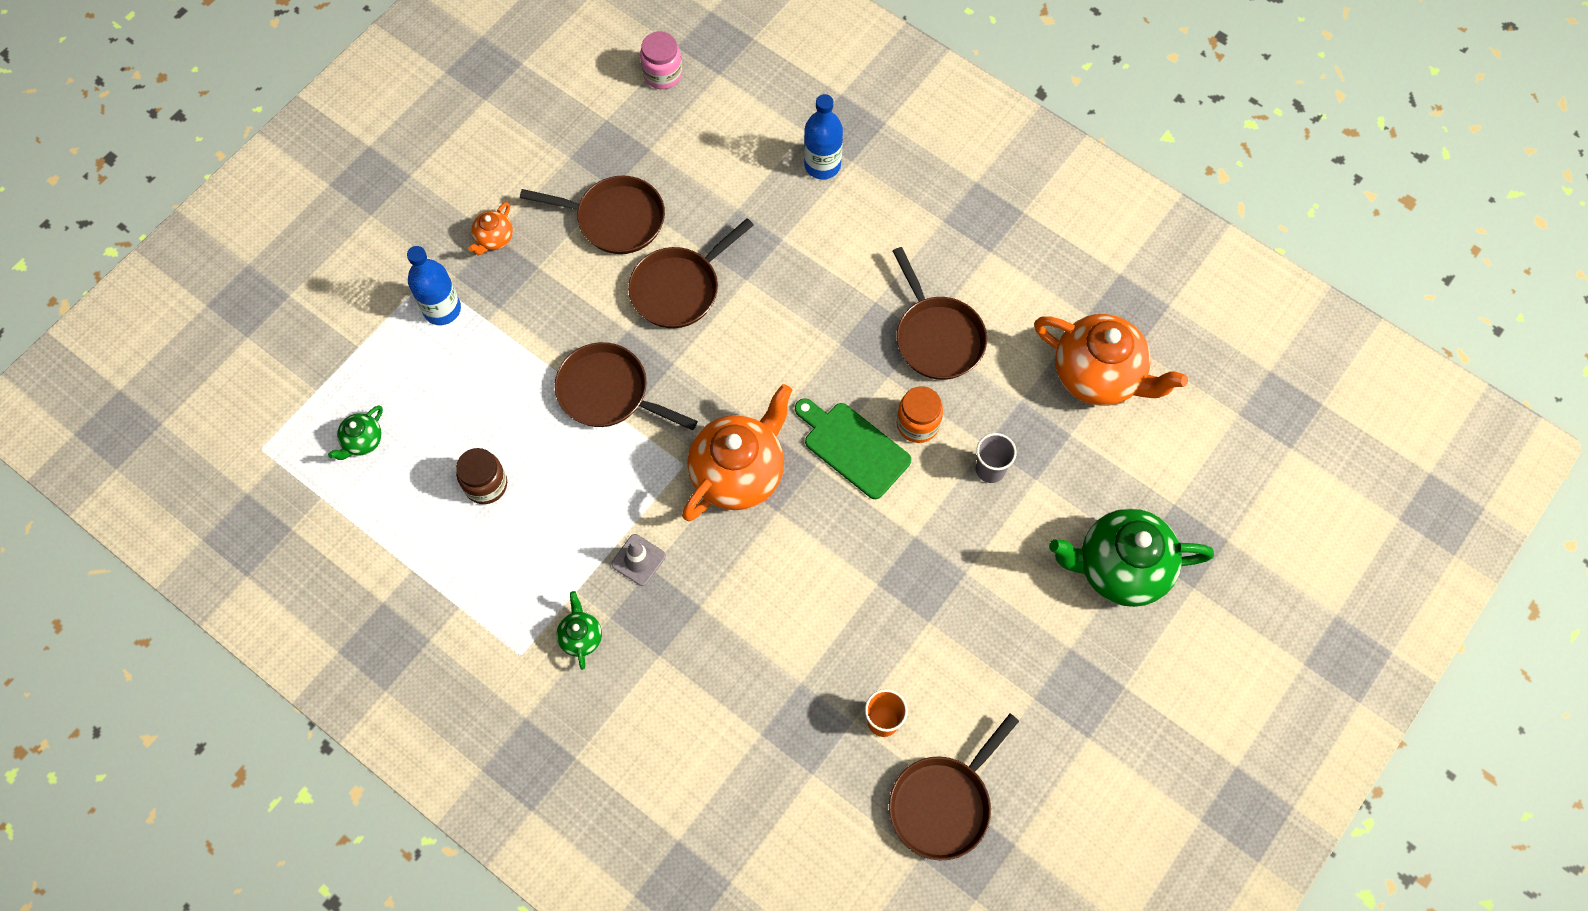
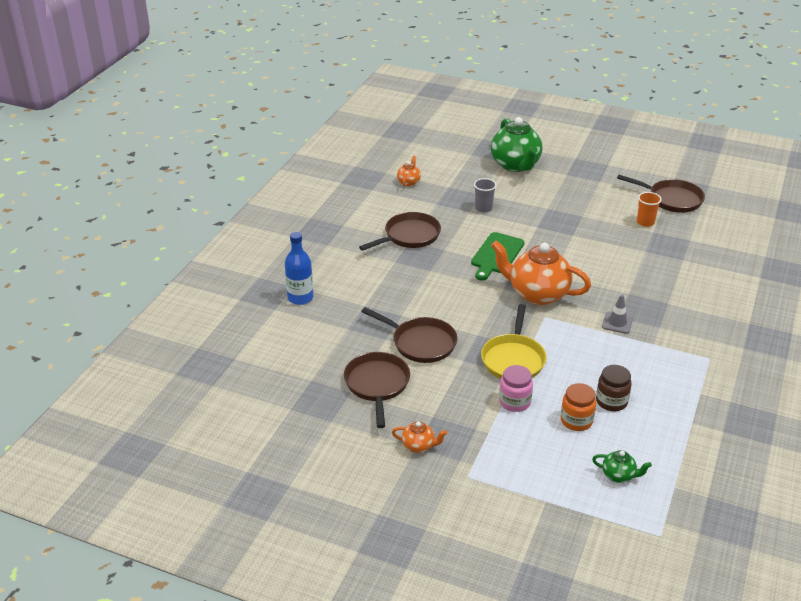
camera: 105 degrees left, 30 degrees down
(442, 309) = (491, 460): blue bottle -> none
(581, 637) = (680, 336): green teapot -> none
(609, 392) = (513, 359): brown pan -> yellow pan
(662, 74) = (241, 387): pink jar -> pink jar (514, 402)
(917, 424) = (469, 235): orange jar -> orange jar (576, 421)
(1098, 376) = (409, 182): orange teapot -> orange teapot, size x0.45

